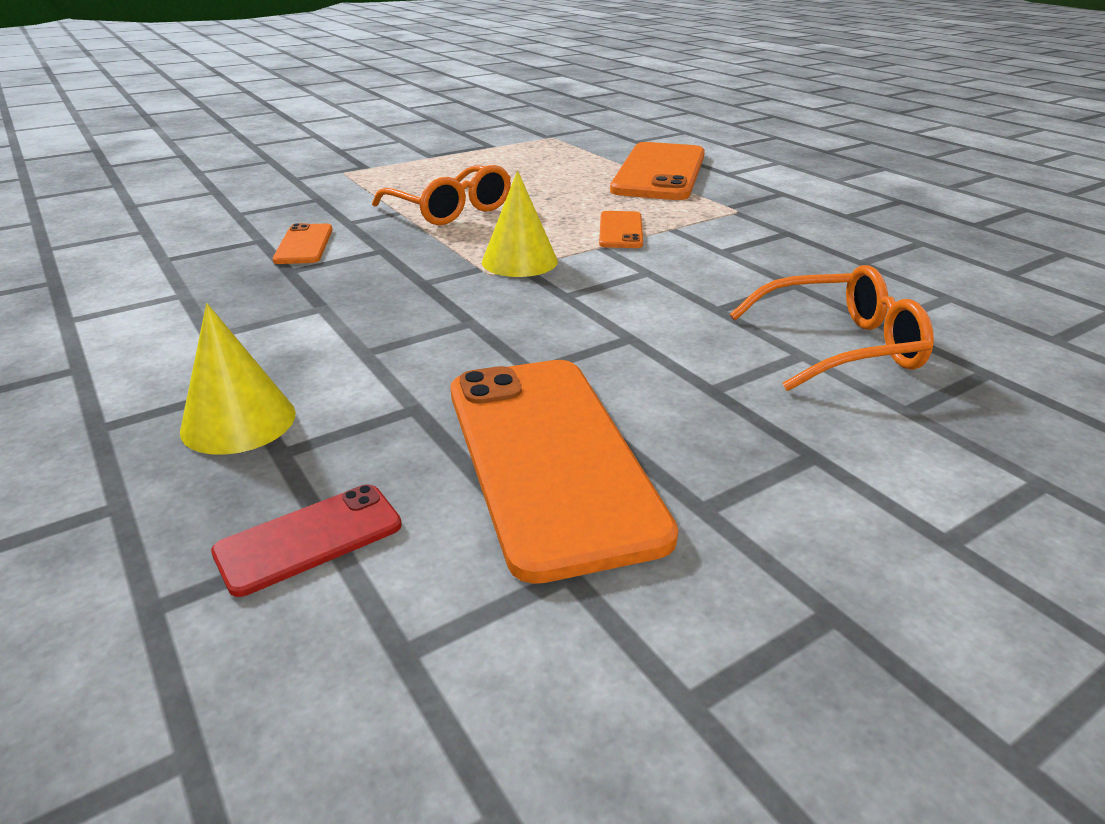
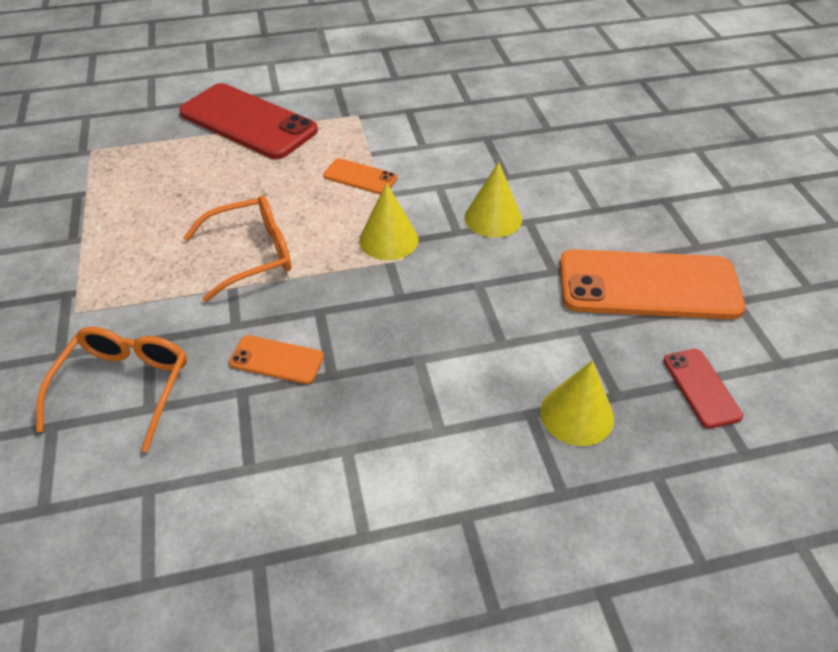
camera: 70 degrees left, 15 degrees up
(613, 312) = (493, 218): none -> yellow cone
(660, 172) = (248, 122): orange phone -> red phone
(840, 346) = (569, 152): orange glasses -> orange glasses (124, 387)

